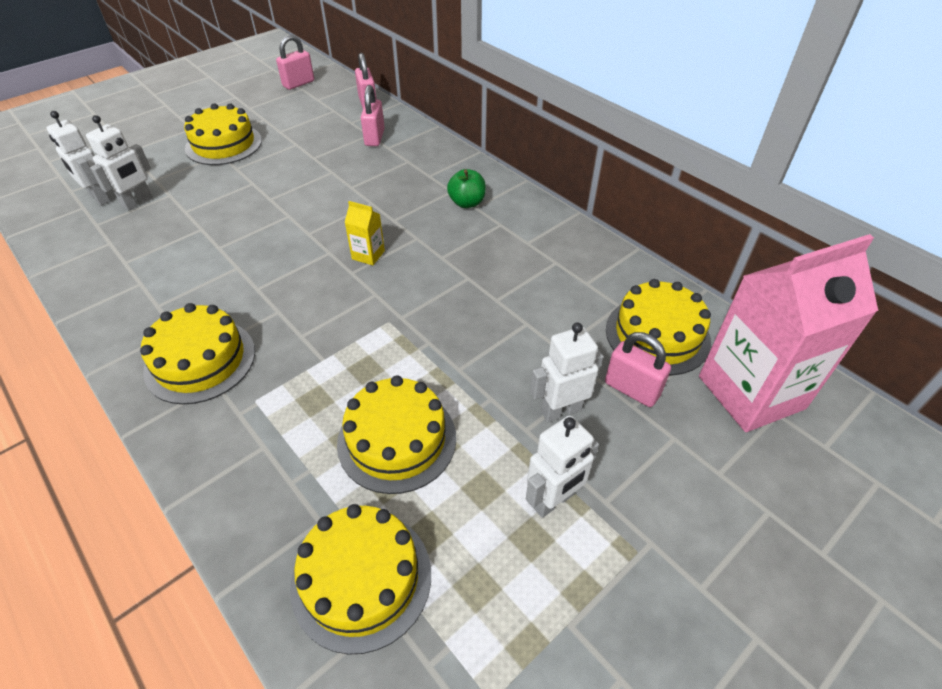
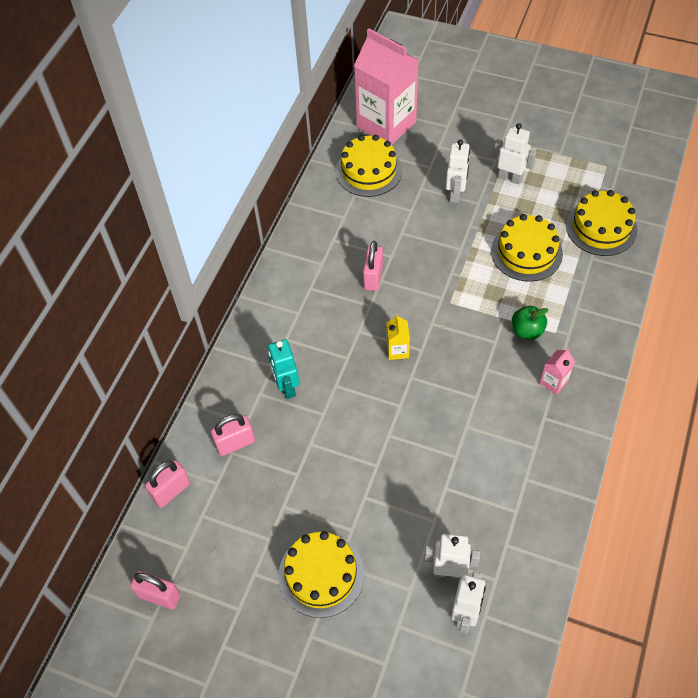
camera: 115 degrees left, 10 degrees up
(200, 361) = (553, 382): yellow cake -> pink carton
(399, 176) = (287, 387): none -> turquoise robot
(467, 203) = (296, 321): green apple -> green apple (527, 331)
(560, 410) = (455, 194): white robot -> white robot turned 120 degrees counterclockwise
(631, 389) = (419, 170): pink padlock -> pink padlock (373, 277)

